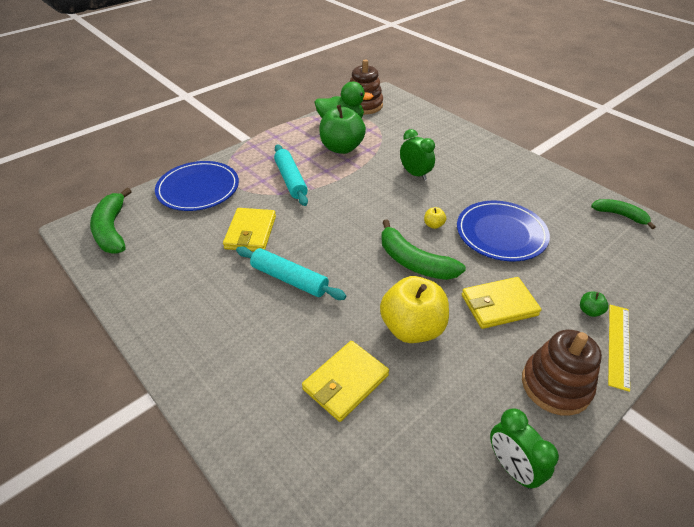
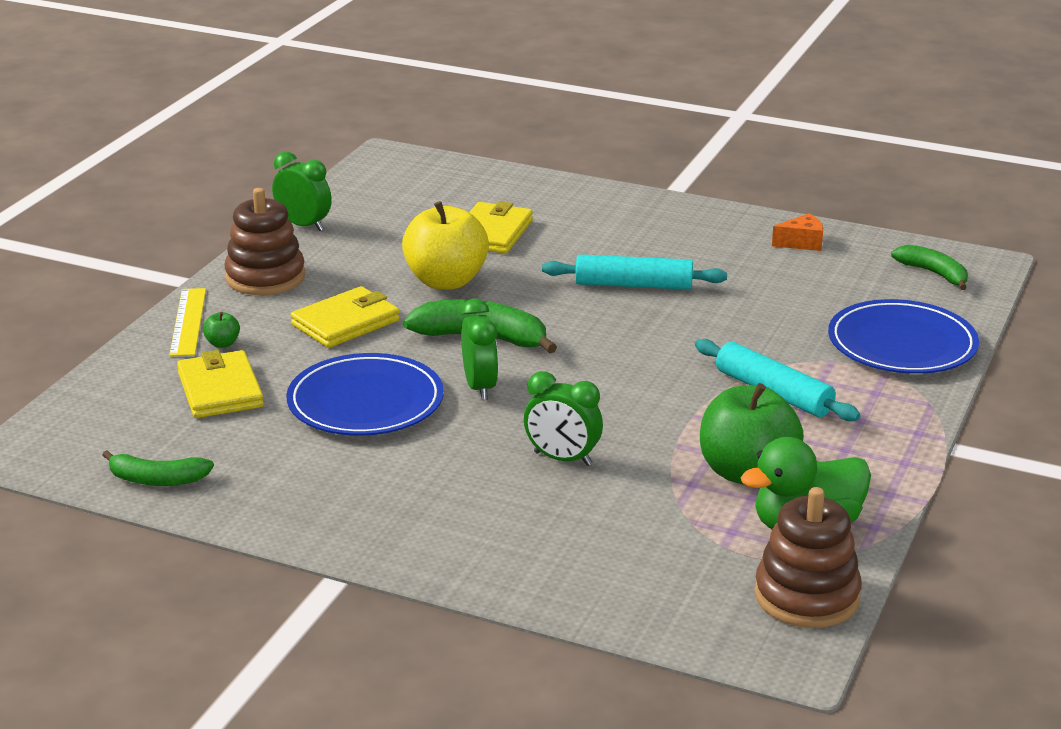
camera: 155 degrees right, 15 degrees down
(112, 230) = (934, 273): green banana -> green banana, size x0.64
(145, 284) = (802, 243): none -> orange cheese
(250, 232) = (744, 314): yellow wallet -> yellow wallet (220, 390)
(433, 225) = (480, 387): yellow apple -> green clock

